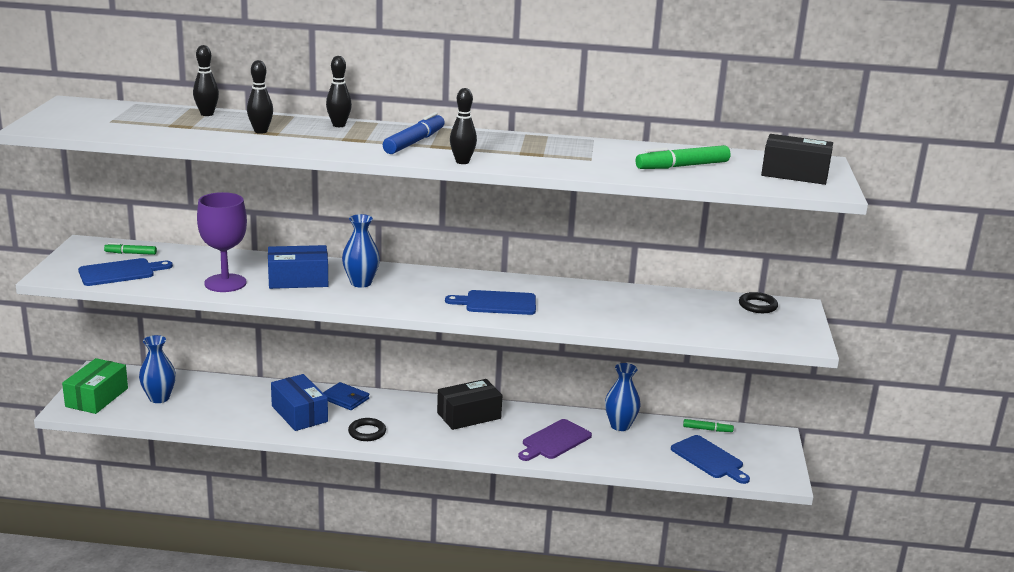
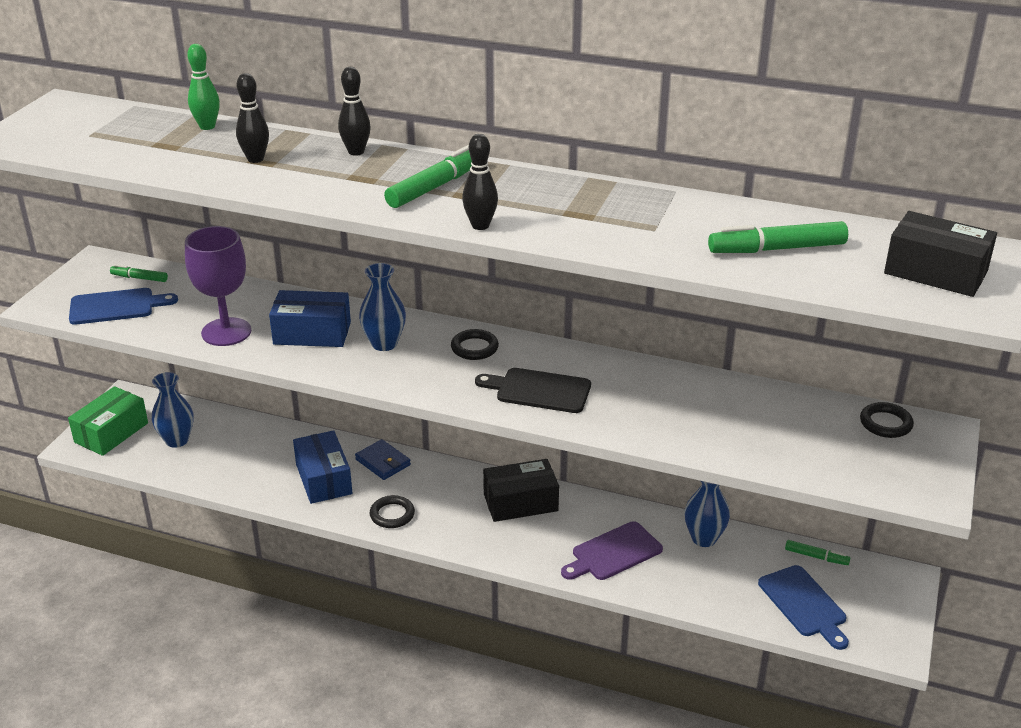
camera: 15 degrees right, 10 degrees up
(207, 114) = (207, 126): black bowling pin -> green bowling pin
(414, 142) = (436, 186): blue marker -> green marker
(434, 281) = (474, 348): none -> black ring
(497, 303) = (539, 390): blue cutting board -> black cutting board

